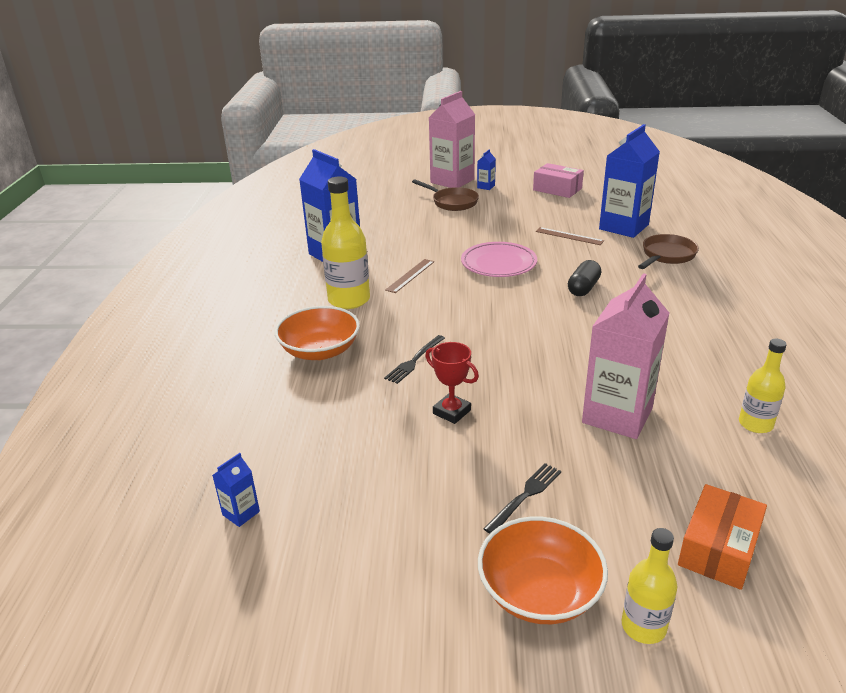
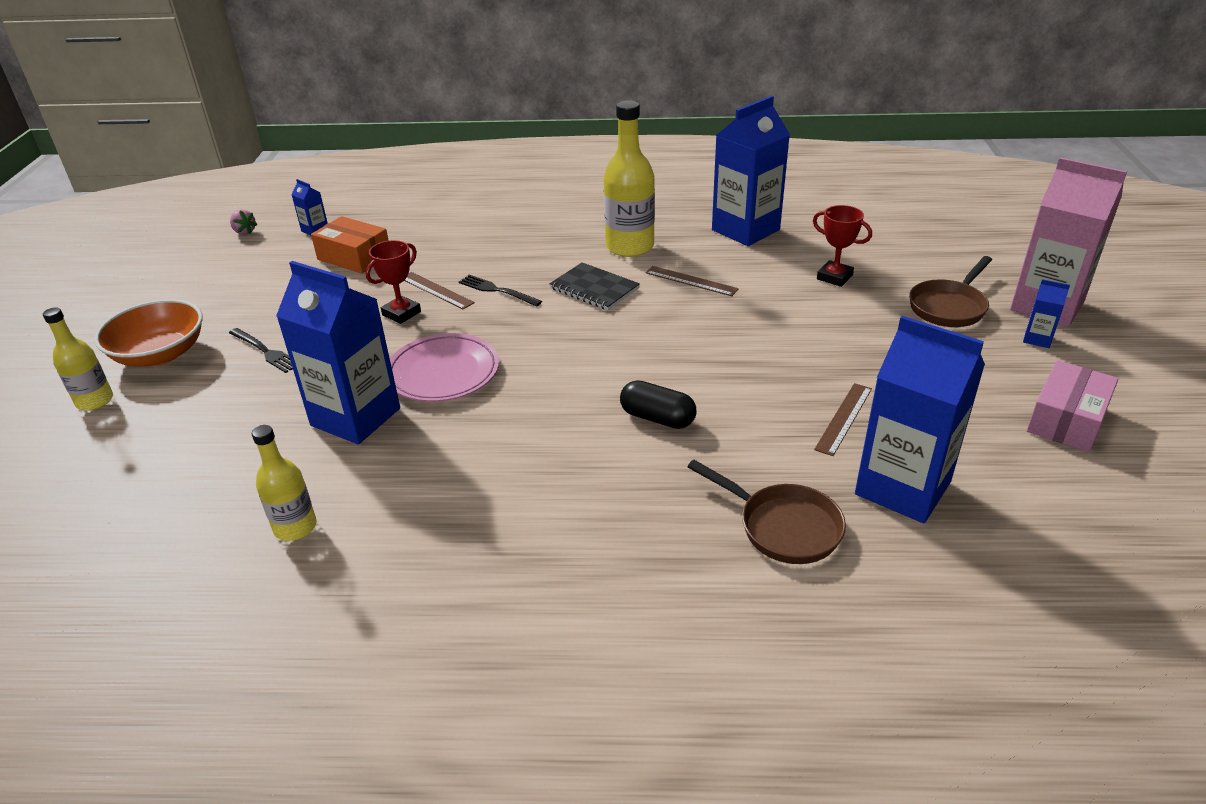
camera: 90 degrees right, 5 degrees up
(217, 593) = (244, 232): none -> pink strawberry
(320, 351) = (527, 240): orange bowl -> none
(410, 395) = (436, 290): none -> brown ruler
(412, 229) = (834, 277): none -> red trophy
(417, 314) = (594, 288): none -> black notebook
(498, 264) = (731, 346): pink plate -> pink plate (443, 373)
(617, 415) = (355, 417): pink carton -> blue carton
(718, 548) = (139, 456): orange box -> orange box (354, 257)

